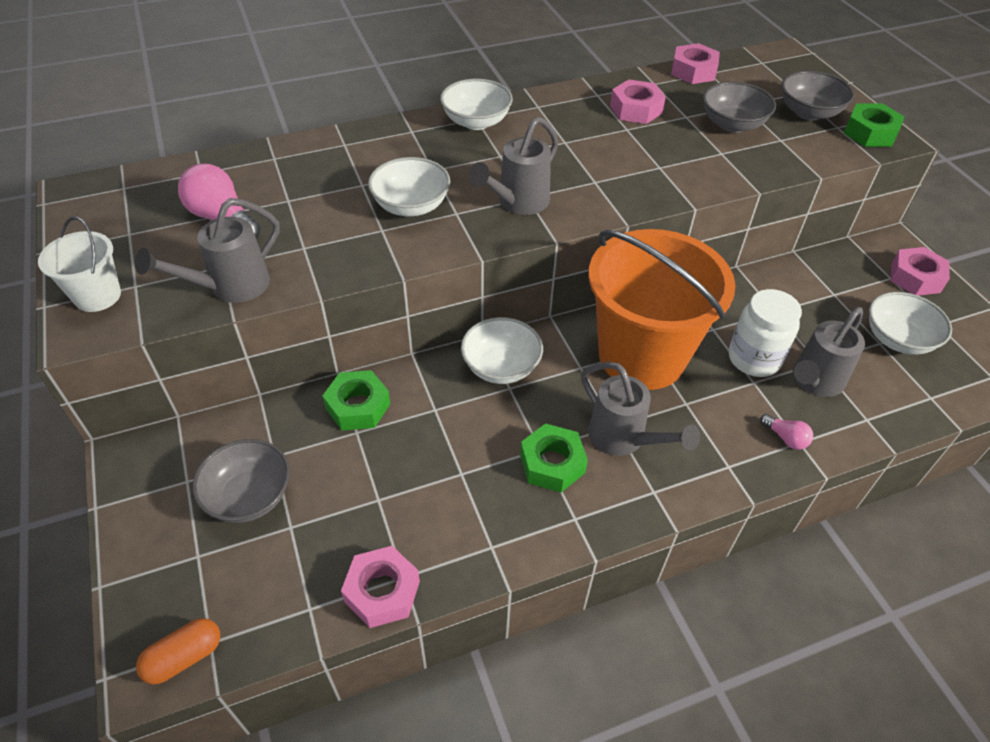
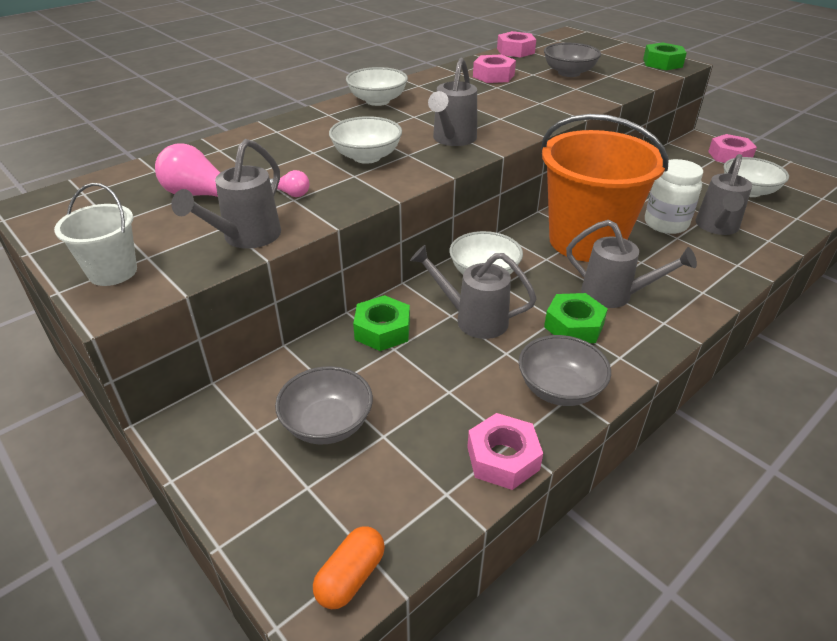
camera: 20 degrees left, 10 degrees down
(454, 422) = (473, 319): none -> grey watering can
(785, 438) = (726, 264): pink light bulb -> pink light bulb (291, 193)
(809, 112) = (613, 59): grey bowl -> grey bowl (559, 389)

